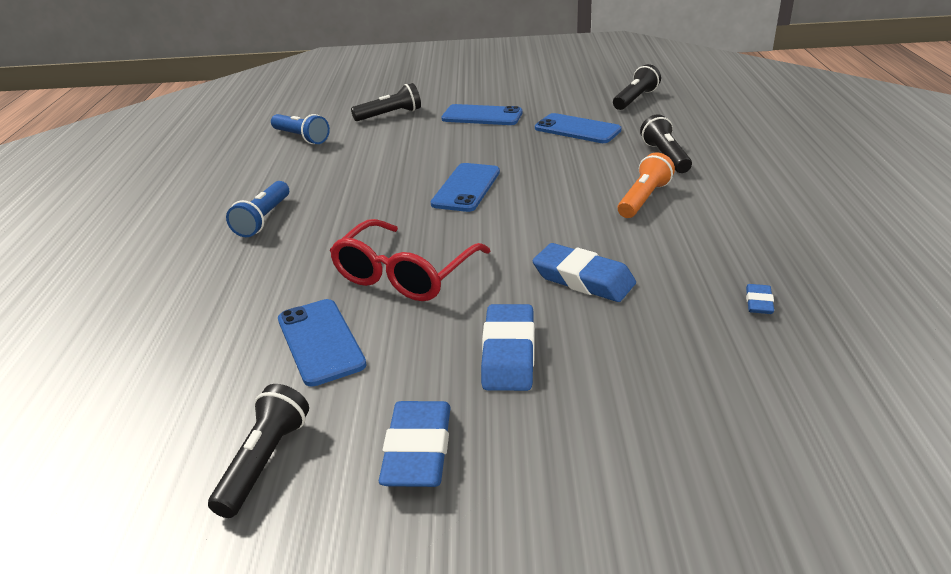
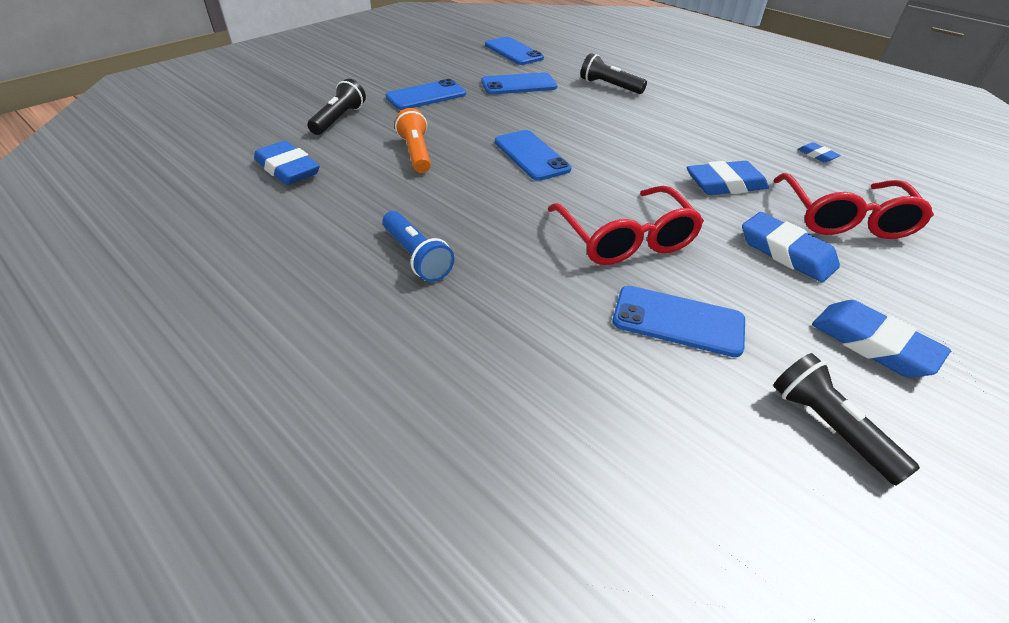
camera: 50 degrees left, 10 degrees up
(301, 137) = (288, 169): blue flashlight -> blue eraser
(635, 99) = (513, 52): black flashlight -> blue phone
(640, 363) = (844, 218): none -> red glasses
(643, 199) = (652, 118): orange flashlight -> orange flashlight (416, 153)

